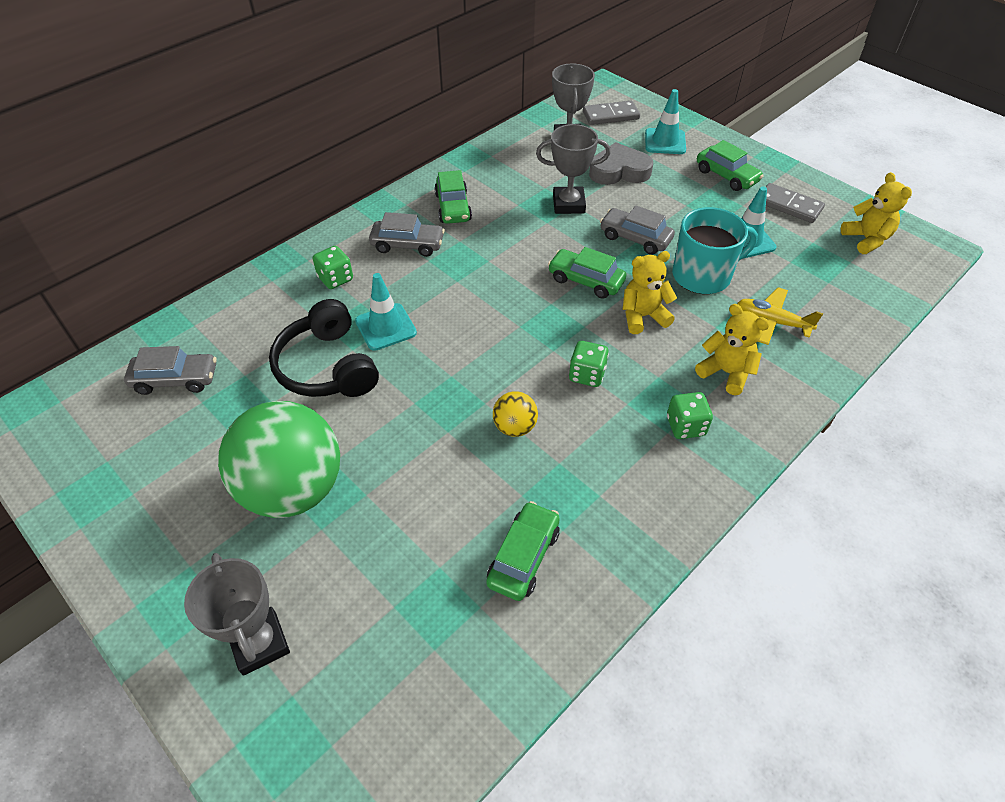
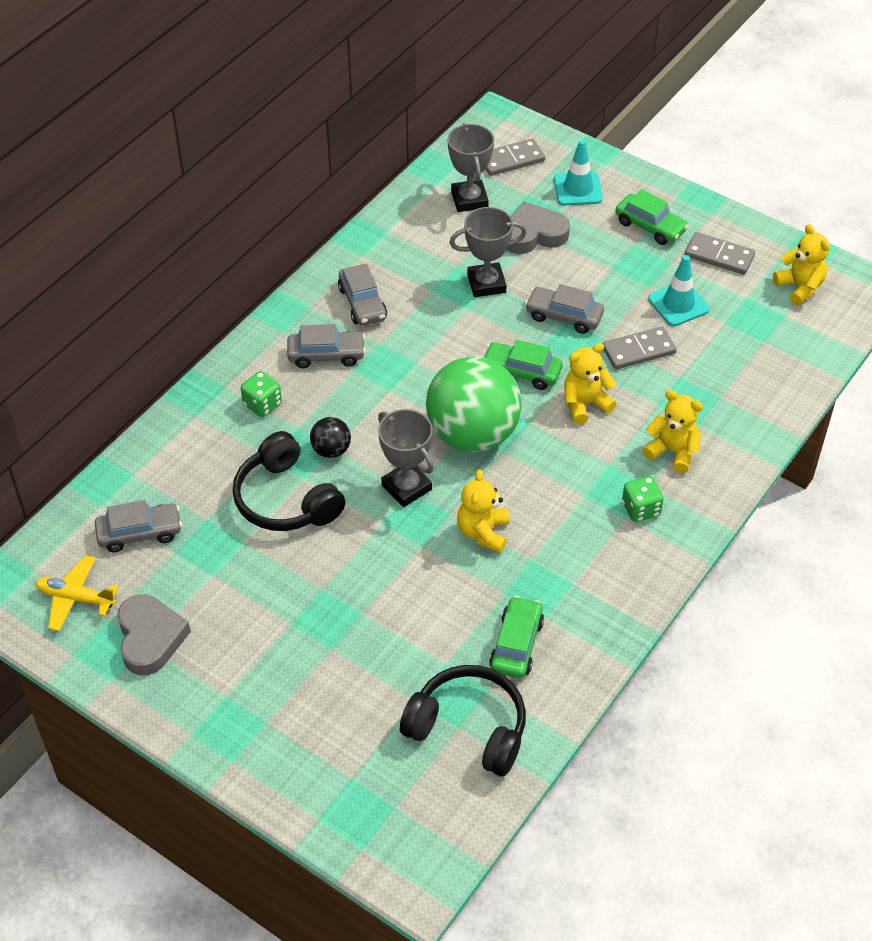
camera: 10 degrees left, 0 degrees up
(139, 487) = (150, 638): none -> grey heart
(259, 643) = (311, 745): grey trophy -> grey trophy (406, 487)
(293, 489) = (294, 618): green ball -> green ball (472, 434)
(386, 327) = (331, 450): turquoise traffic cone -> black ball
(445, 653) = (468, 728): none -> black headphones
(453, 207) = (362, 303): green car -> grey car
(514, 427) = (483, 532): yellow ball -> yellow teddy bear
(587, 375) = (541, 472): green dice -> none
(703, 275) = (638, 350): turquoise mug -> grey domino
(772, 322) = (711, 392): yellow plane -> yellow plane (75, 598)

